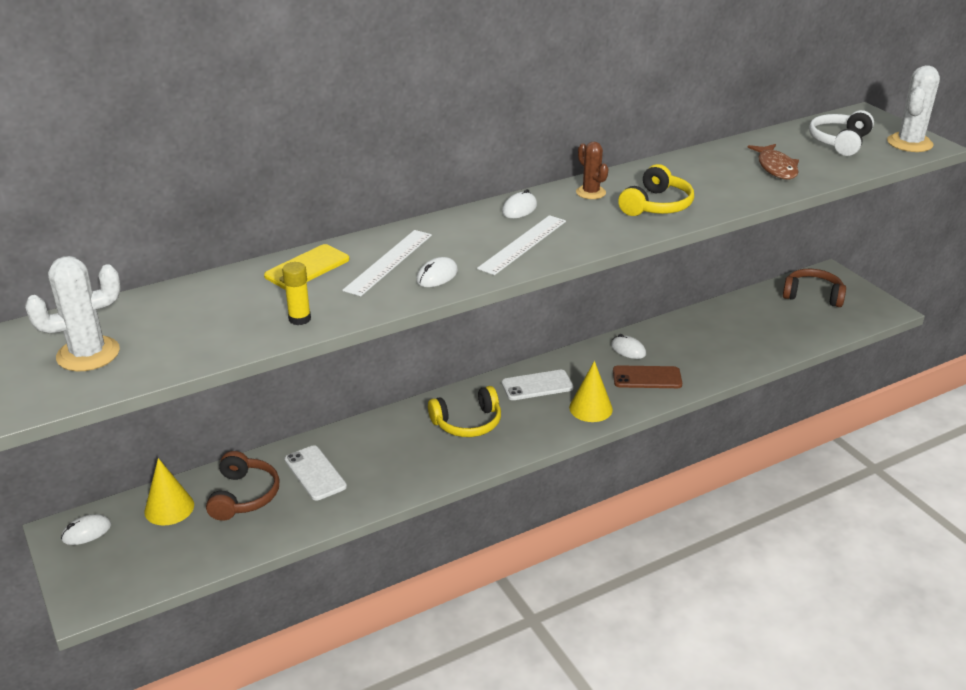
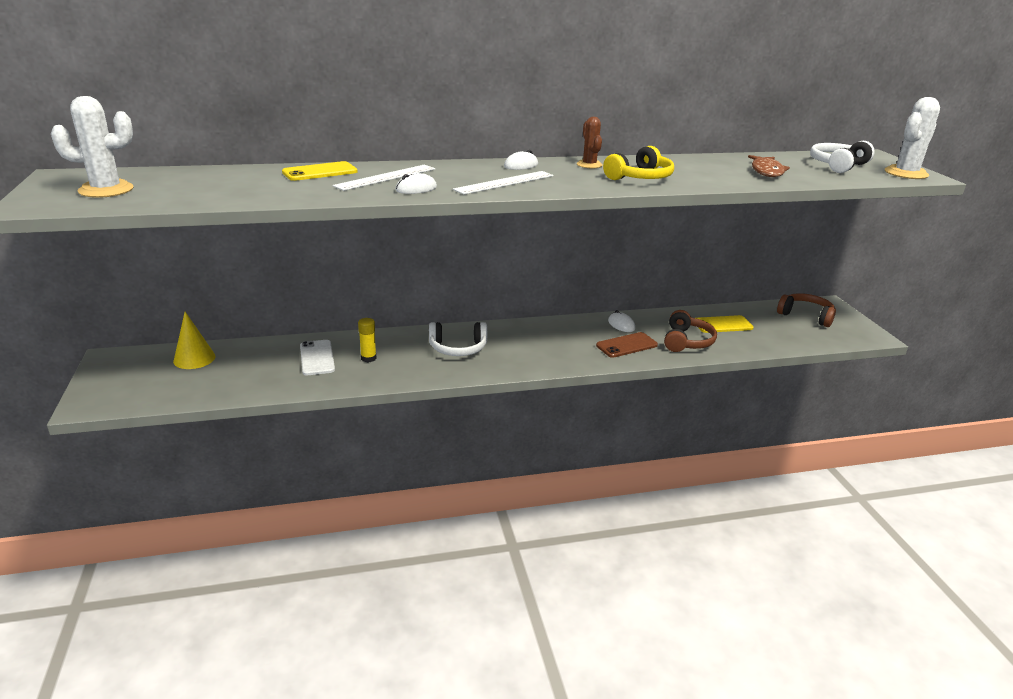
camera: 15 degrees right, 5 degrees down
(86, 532) = (125, 361): white mouse -> none
(244, 496) = (254, 362): brown headphones -> brown headphones (687, 341)
(299, 319) = (282, 195): yellow glue stick -> yellow glue stick (368, 358)
(467, 423) = (458, 348): yellow headphones -> white headphones
(537, 385) = (530, 334): white phone -> none
(590, 408) = (566, 357): yellow cone -> none
(647, 377) = (626, 345): brown phone -> brown phone turned 45 degrees counterclockwise
(733, 326) = (722, 325): none -> yellow phone

